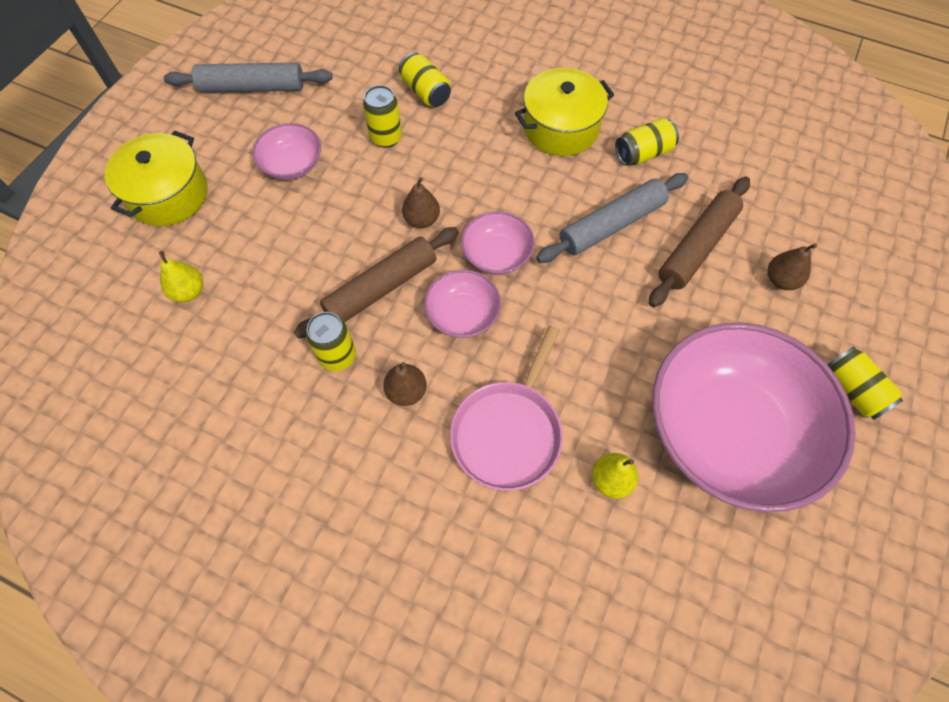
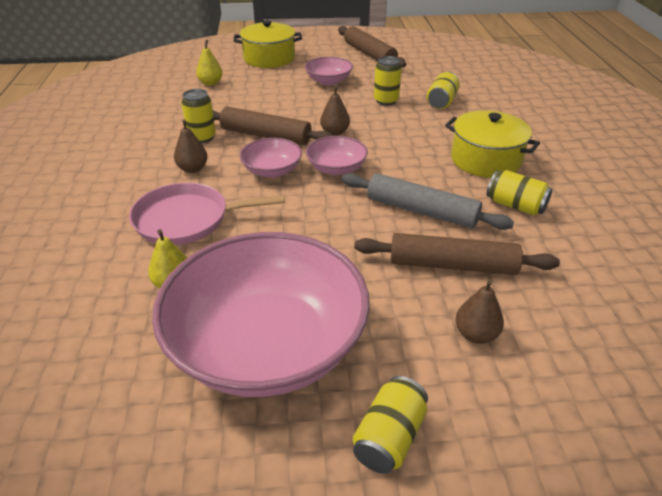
camera: 60 degrees right, 25 degrees down
(252, 87) = (369, 54): grey rolling pin -> brown rolling pin

